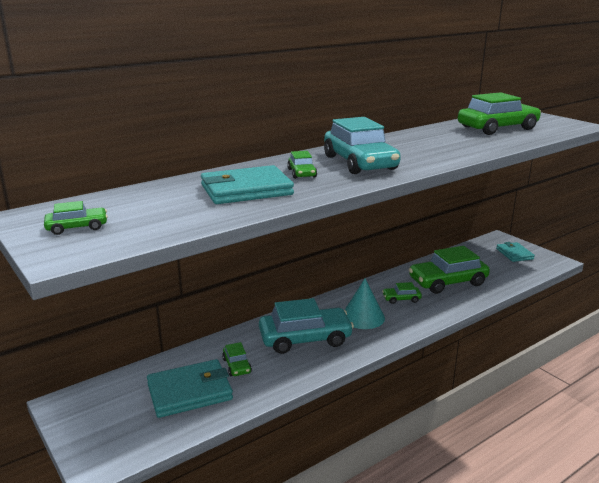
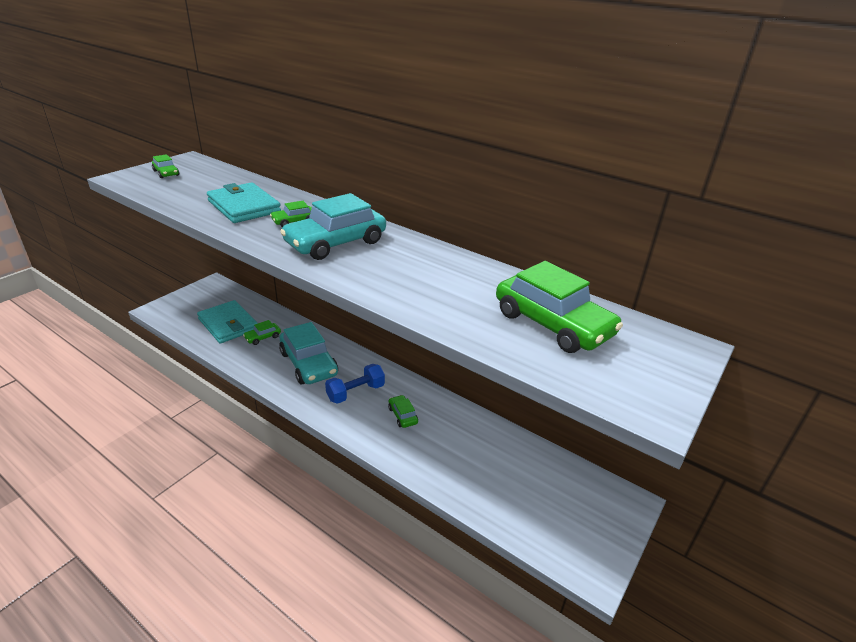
camera: 70 degrees right, 10 degrees up
(363, 317) = (355, 392): turquoise cone -> blue dumbbell
(447, 282) = (460, 450): green car -> none
(514, 254) = (585, 519): turquoise wallet -> none

